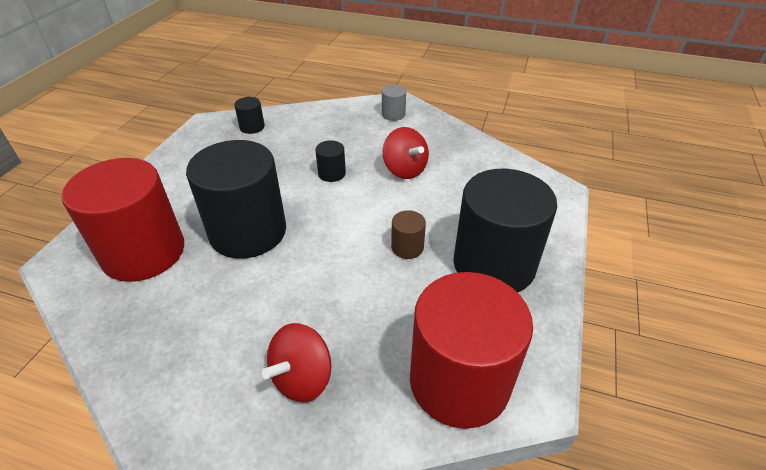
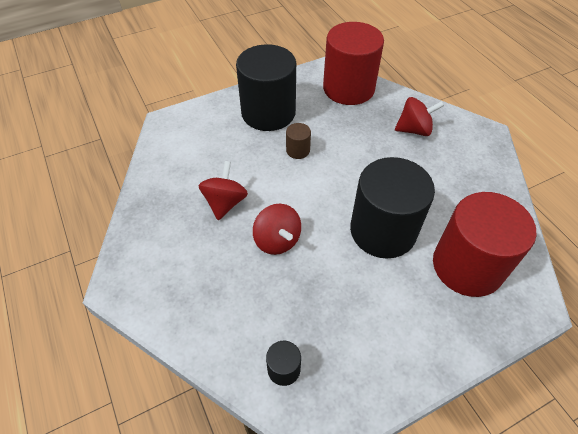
camera: 135 degrees left, 10 degrees up
(332, 173) = (277, 240): black cylinder -> red spinning top
(393, 114) = (146, 271): grey cylinder -> none

